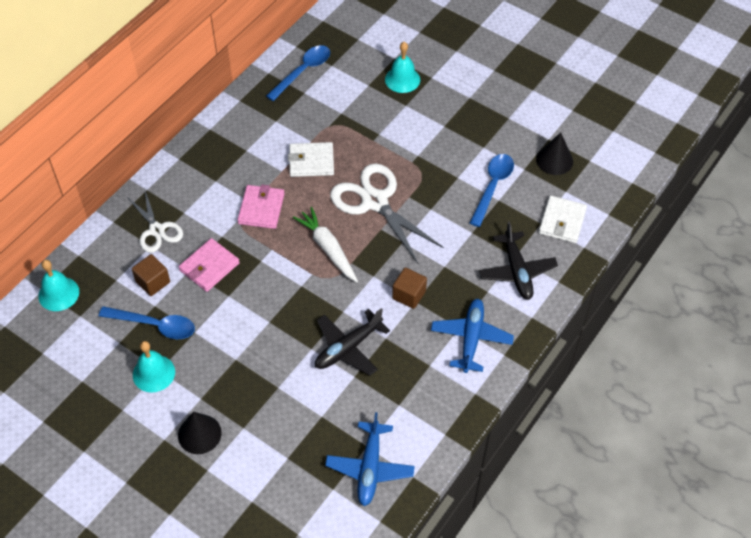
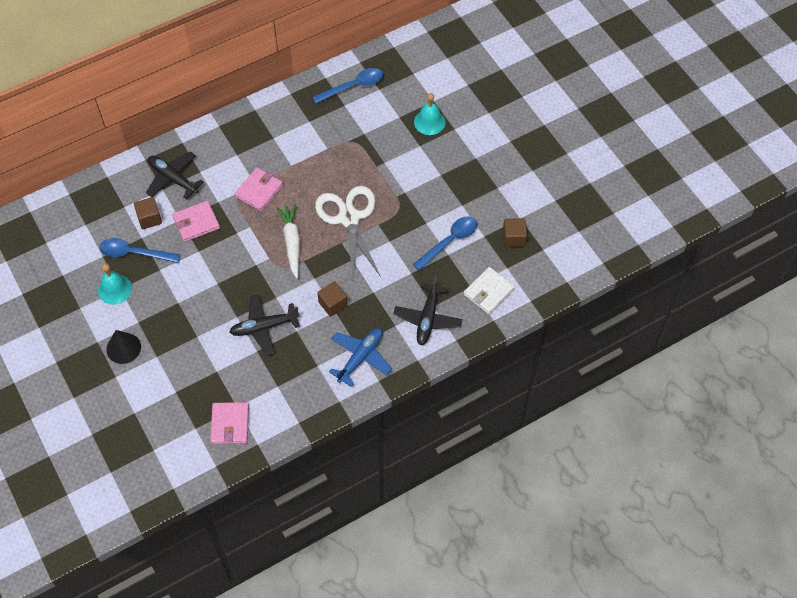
camera: 25 degrees right, 5 degrees up
(58, 293) = (79, 201): turquoise bell -> none
(155, 325) = (134, 253): blue spoon -> blue spoon turned 150 degrees clockwise
(156, 230) = (173, 178): white scissors -> black plane
(311, 161) = (318, 166): white wallet -> none
(370, 468) = (230, 424): blue plane -> pink wallet
(554, 160) = (513, 238): black cone -> brown cube

